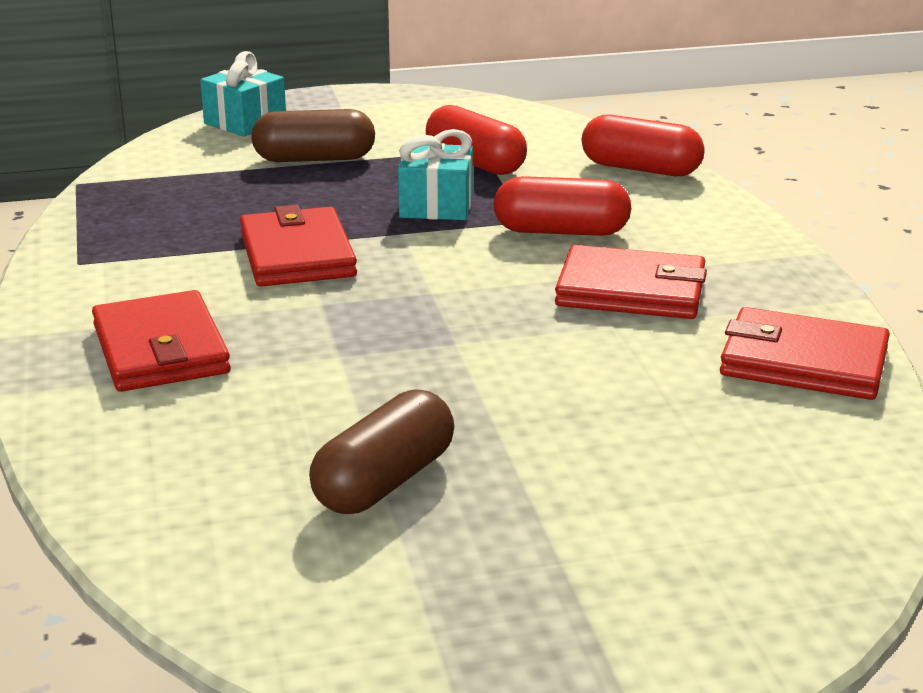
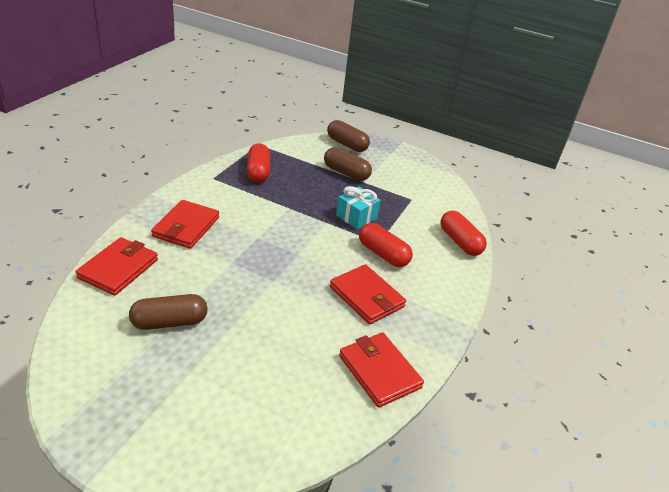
camera: 35 degrees right, 10 degrees up
(245, 122) = (347, 144): turquoise gift -> brown capsule
(297, 254) = (280, 212): red wallet -> red wallet (118, 269)
(475, 163) = (400, 205): red capsule -> red capsule (258, 172)

